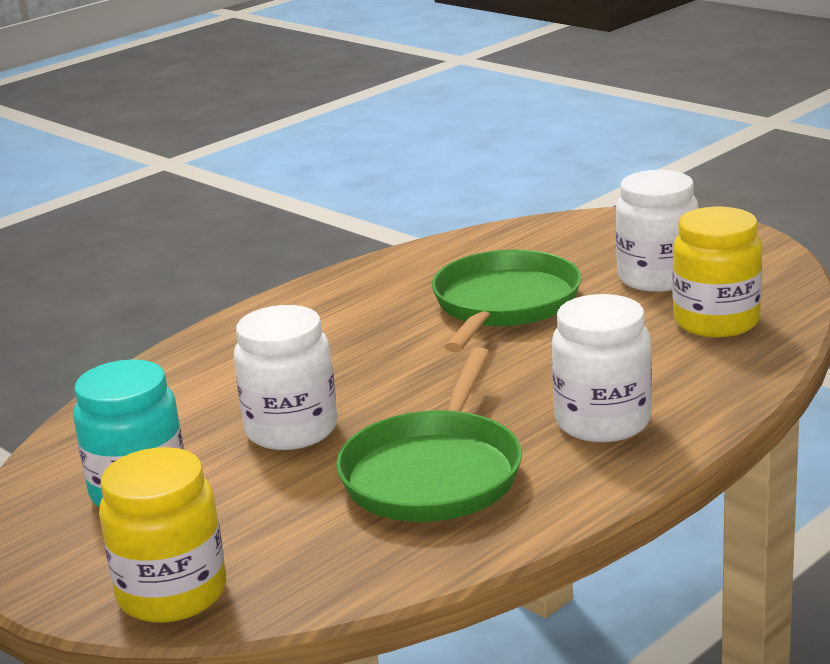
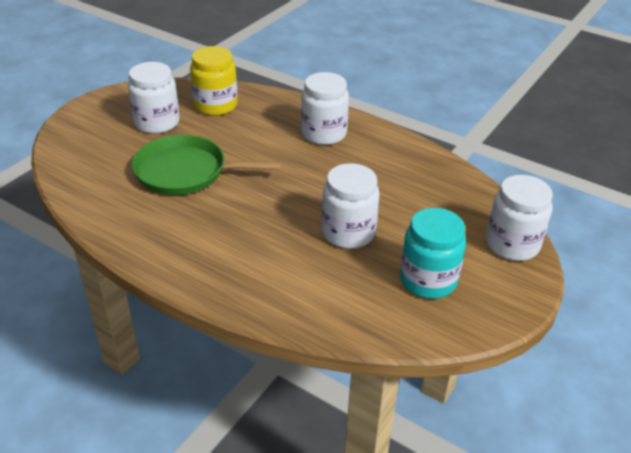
camera: 105 degrees left, 15 degrees up
(172, 594) = (512, 244): yellow jar -> white jar
(434, 473) = (382, 178): green pan -> none

